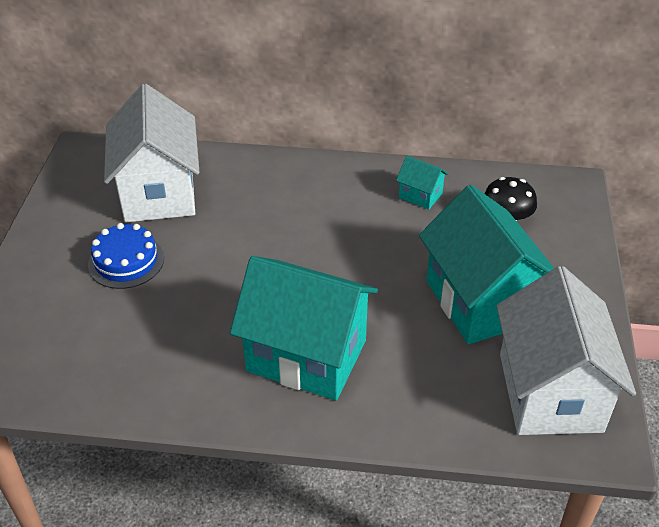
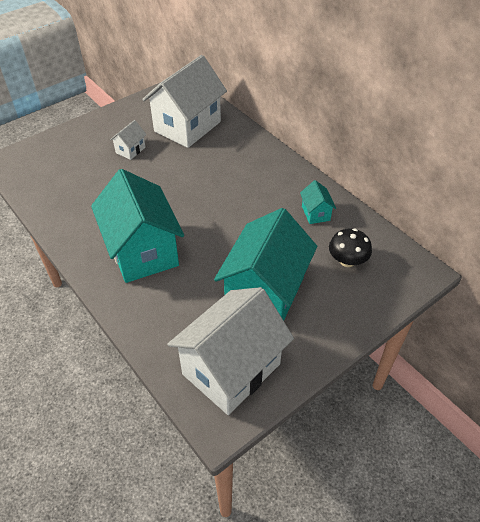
camera: 45 degrees right, 5 degrees up
(126, 261) = (130, 150): blue cake -> white house

